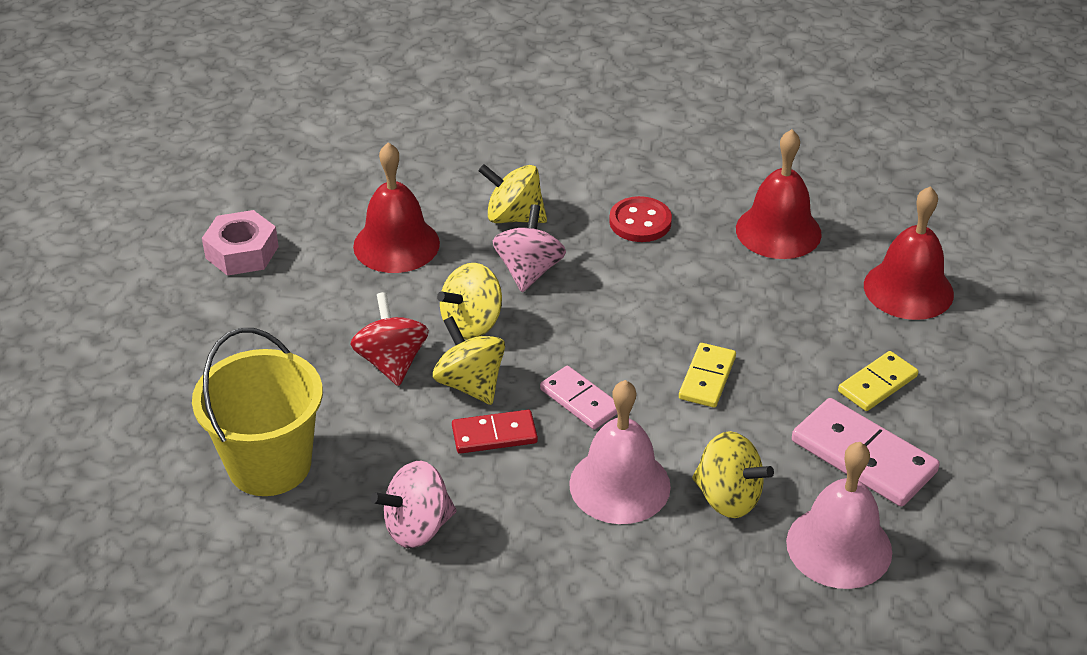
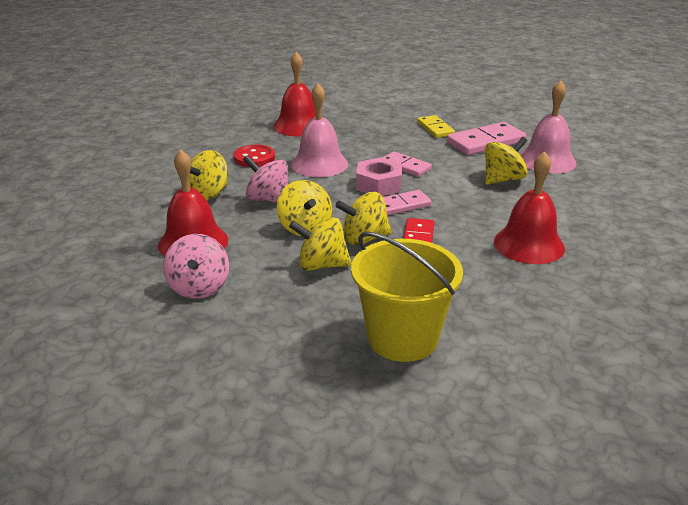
camera: 70 degrees left, 10 degrees down
(242, 252) = (130, 315): pink nut -> pink nut (379, 184)
(392, 362) = (321, 265): red spinning top -> yellow spinning top
(417, 527) = (493, 282): pink spinning top -> pink spinning top (199, 287)
(619, 485) = (481, 207): pink bell -> pink bell (319, 164)
(707, 378) = (405, 166): yellow domino -> pink domino
(908, 289) = (370, 108): red bell -> red bell (529, 244)

